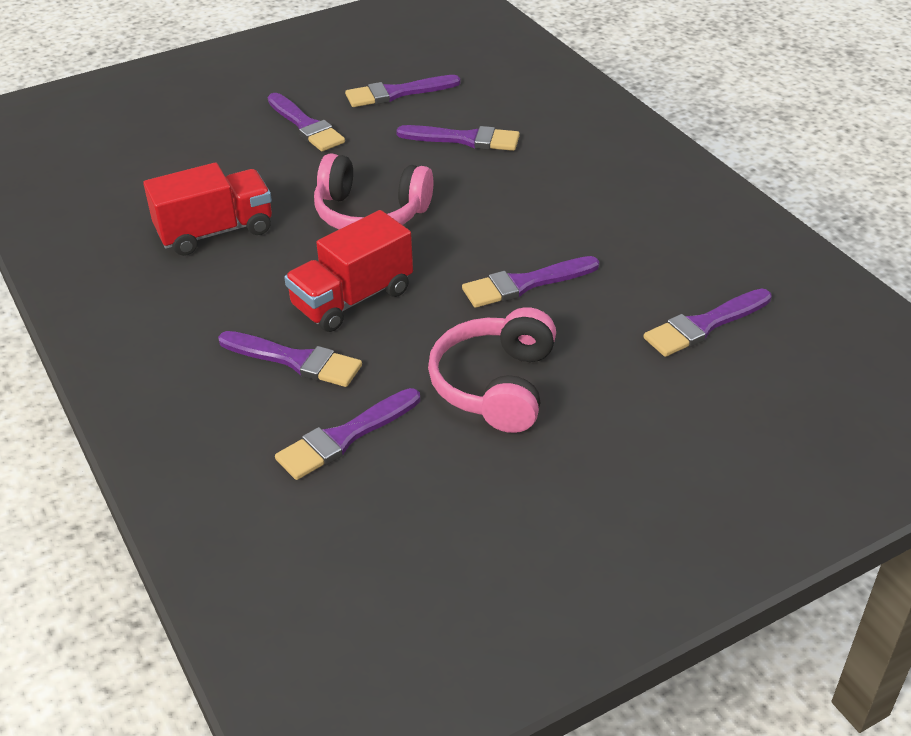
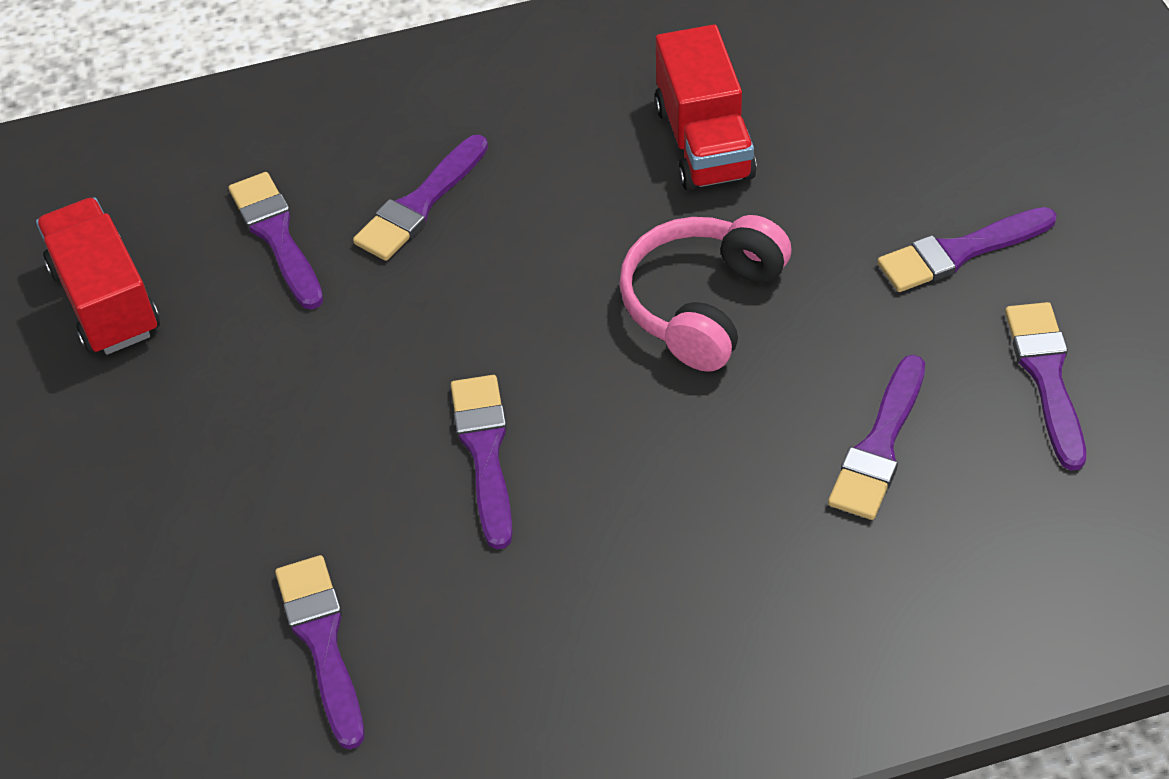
camera: 105 degrees right, 10 degrees up
(352, 299) = (516, 266): red truck -> red truck (105, 301)
(495, 385) = (301, 384): pink headphones -> none

